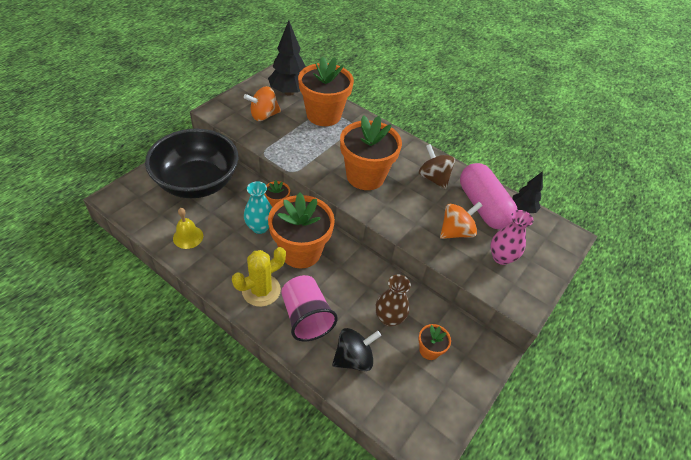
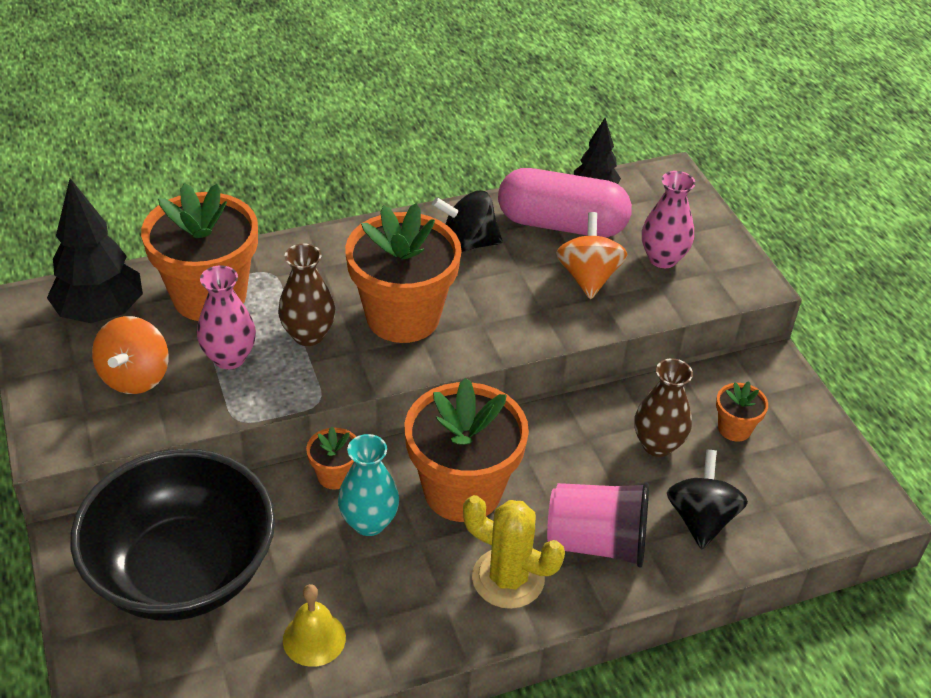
camera: 55 degrees left, 5 degrees down
(261, 290) = (508, 578): yellow cactus -> yellow cactus turned 60 degrees counterclockwise
(295, 135) = (229, 358): none -> pink vase
(327, 152) = (308, 335): none -> brown vase
(433, 178) = (467, 243): brown spinning top -> black spinning top

